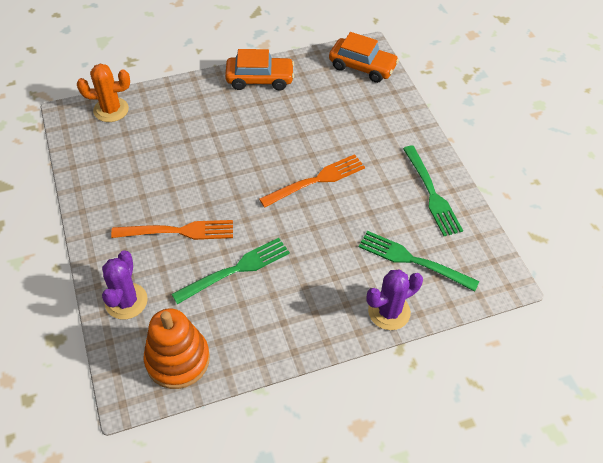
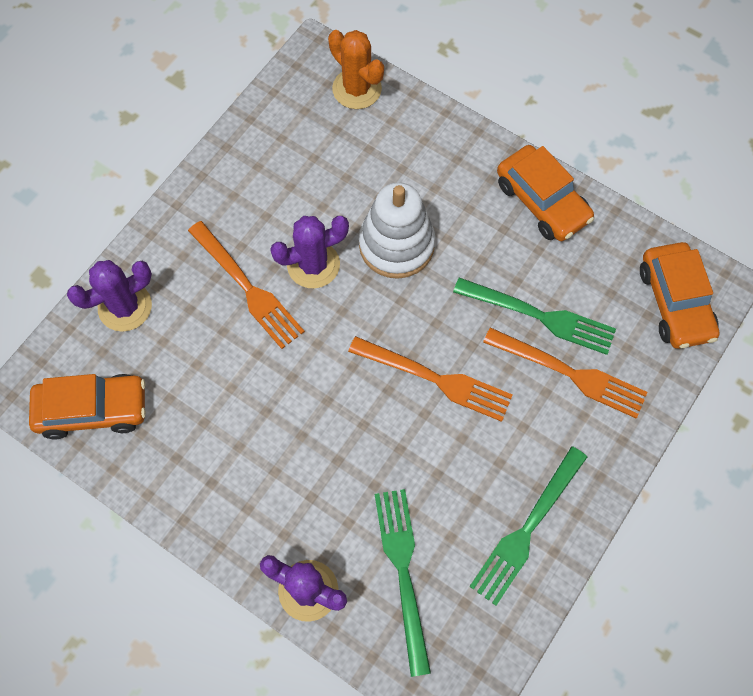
camera: 55 degrees right, 15 degrees up
(177, 359) = (93, 409): orange stacking toy -> orange car
(196, 192) = (313, 265): none -> purple cactus
(222, 150) = (396, 245): none -> white stacking toy
(235, 270) = (242, 383): green fork -> green fork (539, 316)
(363, 126) = (570, 373): none -> orange fork

